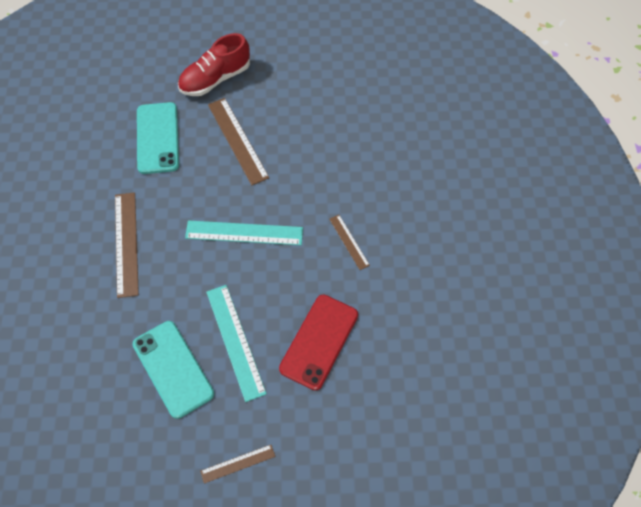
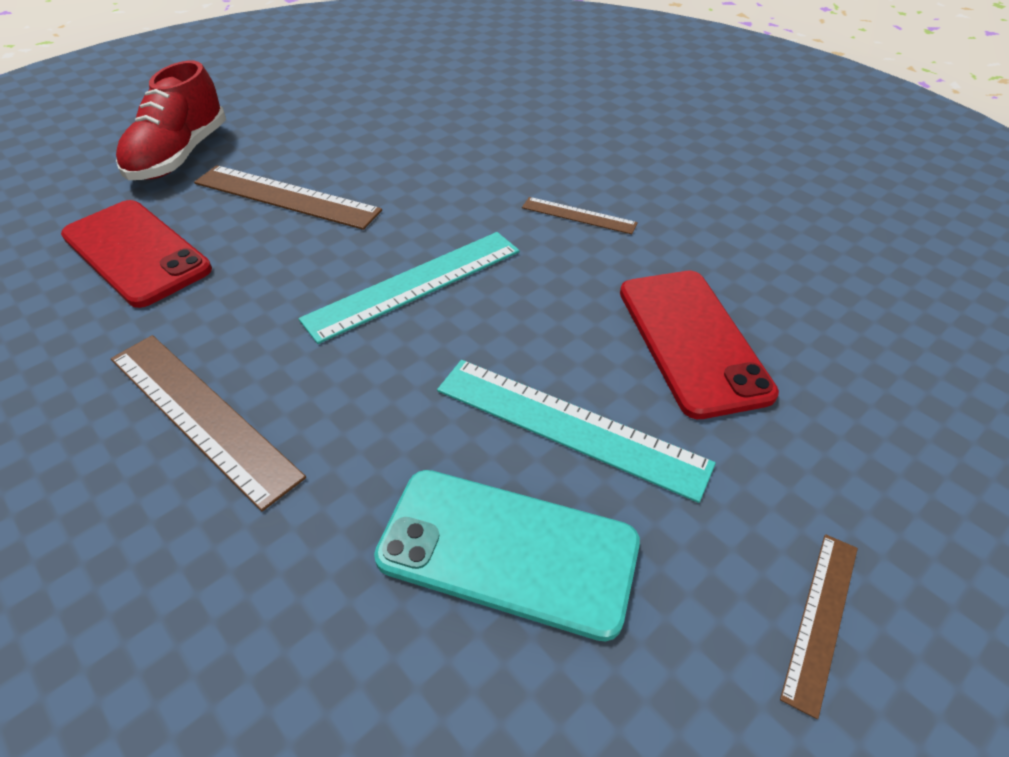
camera: 40 degrees left, 15 degrees down
(157, 138) = (136, 253): turquoise phone -> red phone

